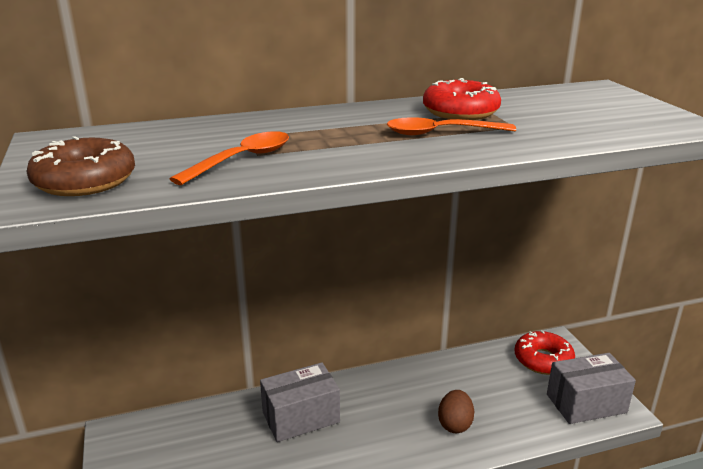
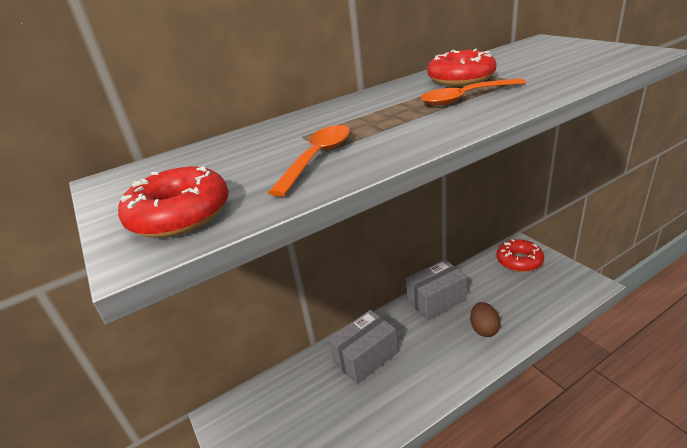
camera: 10 degrees left, 5 degrees up
(85, 181) = (180, 215): brown donut -> red donut
(586, 403) = (566, 286): grey box -> grey box (436, 300)

